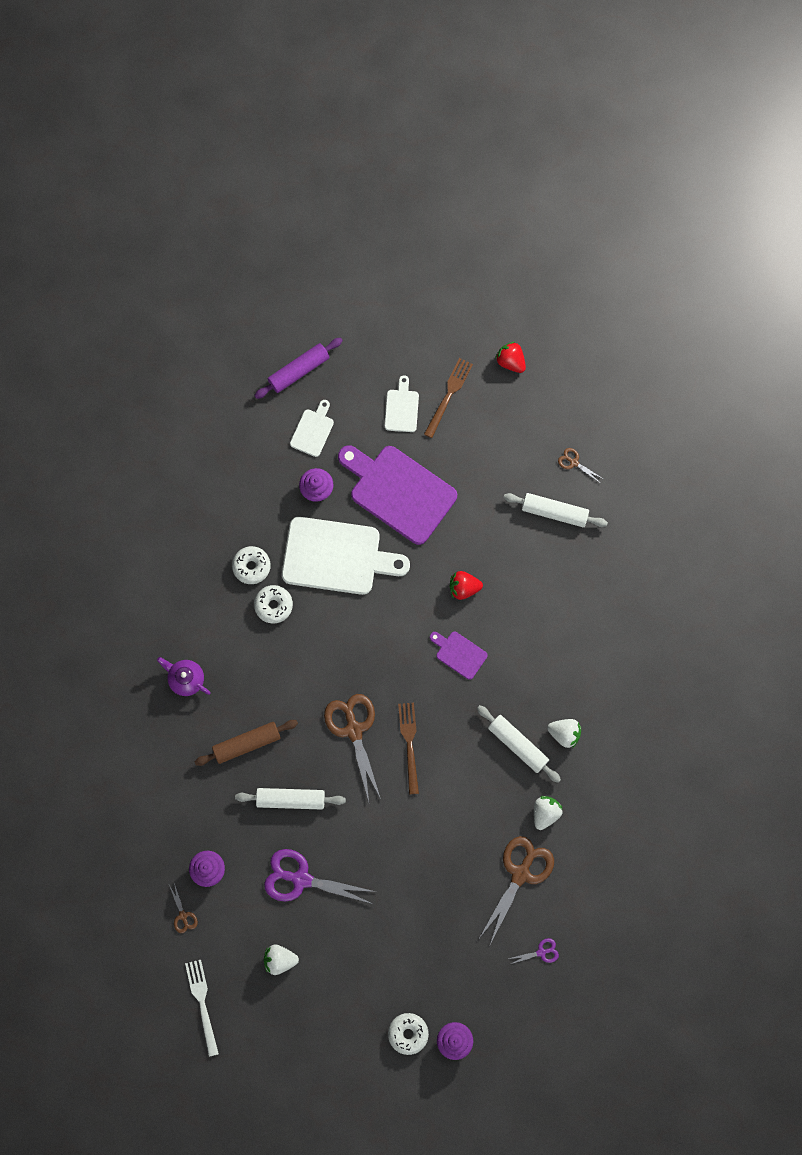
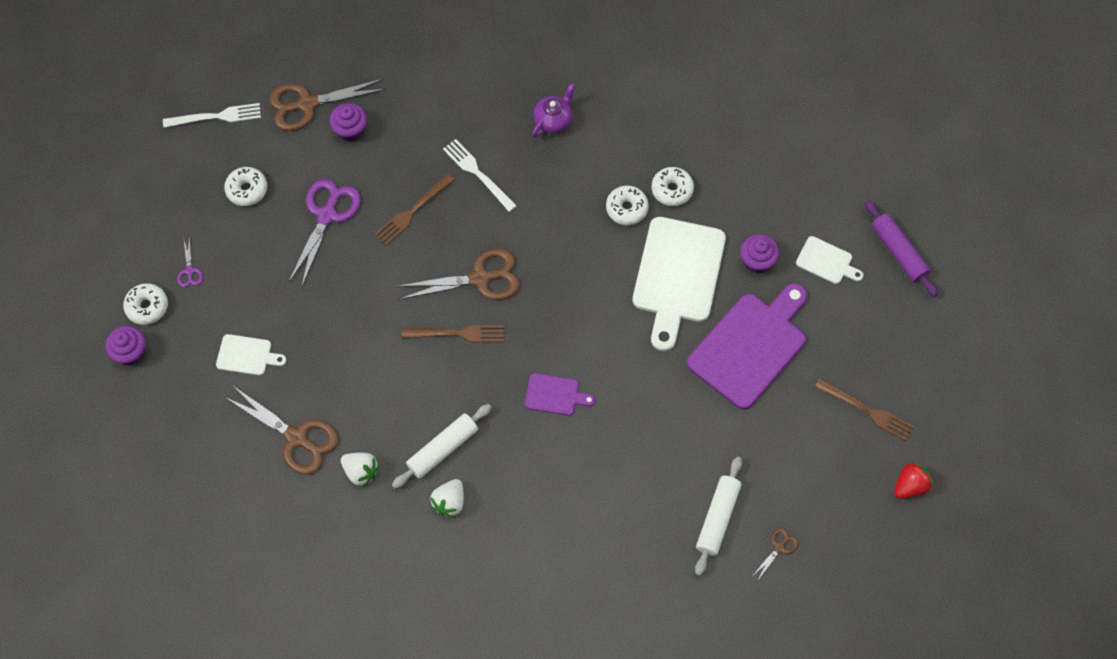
camera: 95 degrees right, 10 degrees down
(183, 915) = (307, 104): brown scissors -> brown scissors, size x2.18
(247, 743) = (477, 173): brown rolling pin -> white fork
(280, 959) = (247, 190): white strawberry -> white donut
(291, 799) = (412, 211): white rolling pin -> brown fork
(402, 408) = (852, 358): white cutting board -> white cutting board (247, 355)
(459, 653) = (555, 395): purple cutting board -> purple cutting board turned 60 degrees clockwise
(463, 588) = (632, 407): red strawberry -> none
(541, 952) = (206, 451): purple scissors -> purple scissors (189, 271)

